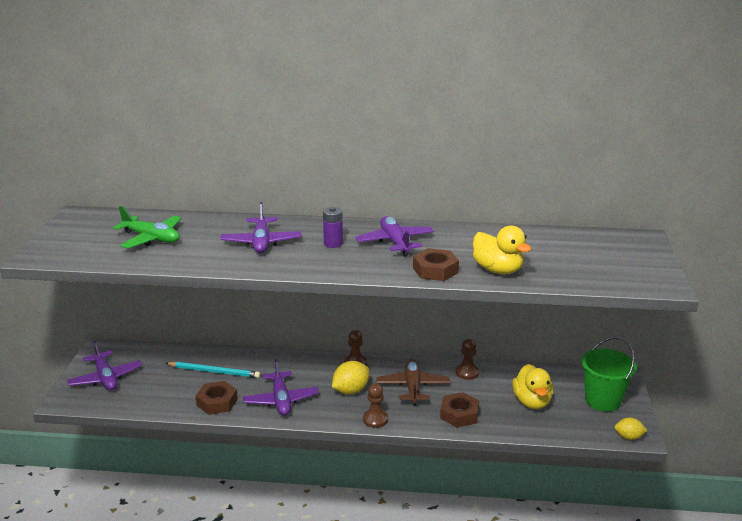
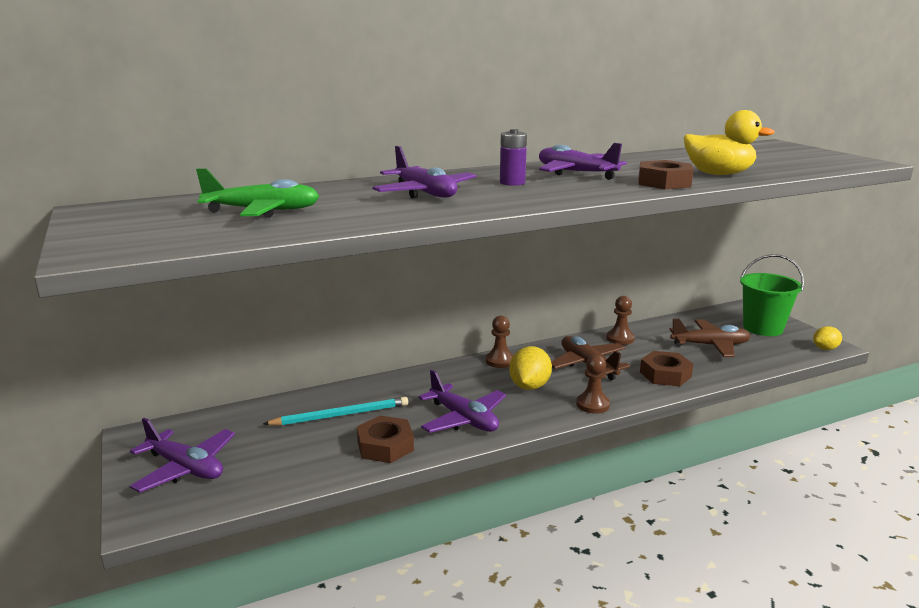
camera: 30 degrees left, 5 degrees down
(532, 402) = (710, 345): yellow duck -> brown plane

